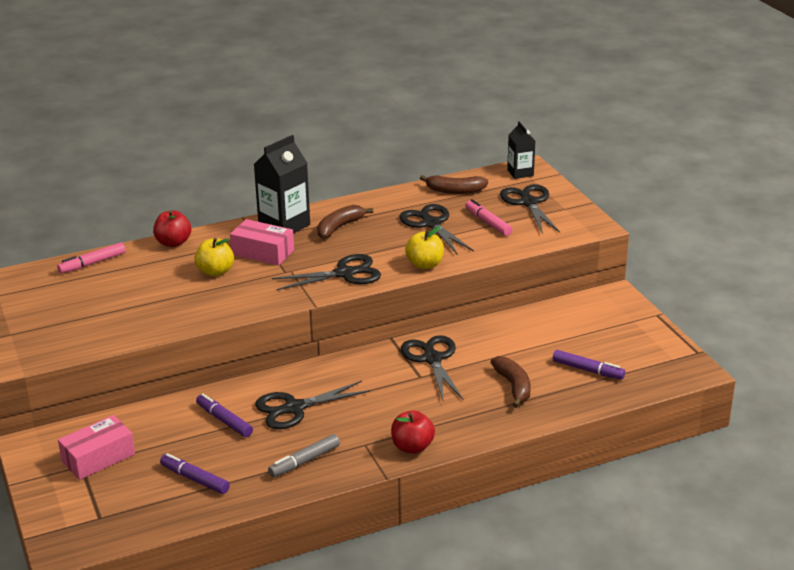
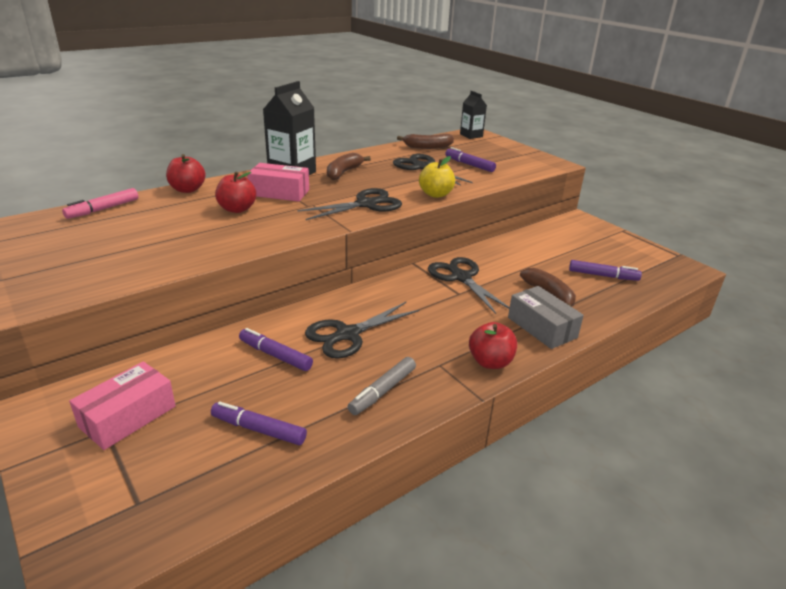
camera: 15 degrees left, 0 degrees up
(215, 272) = (237, 209): yellow apple -> red apple
(482, 420) = (542, 327): none -> grey box
(488, 223) = (469, 165): pink marker -> purple marker
(529, 203) = (492, 152): black scissors -> none

